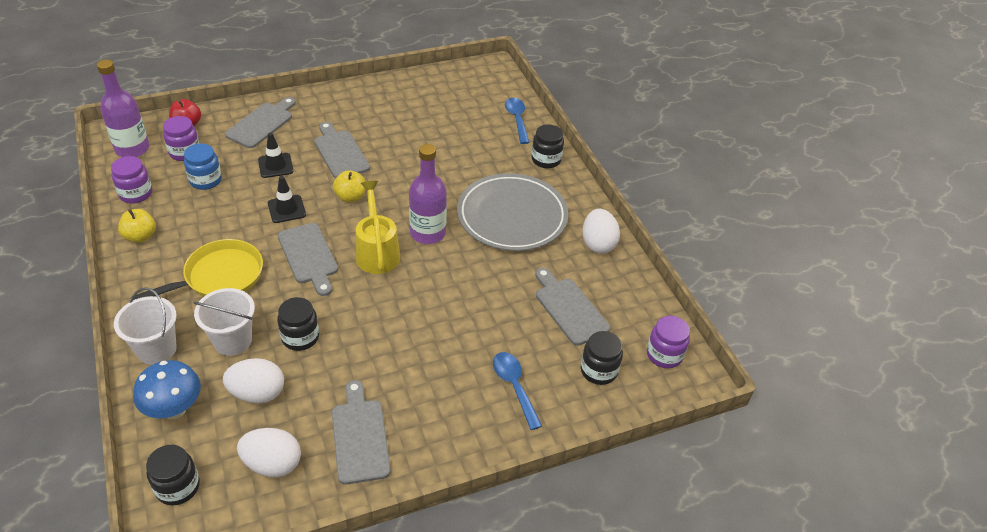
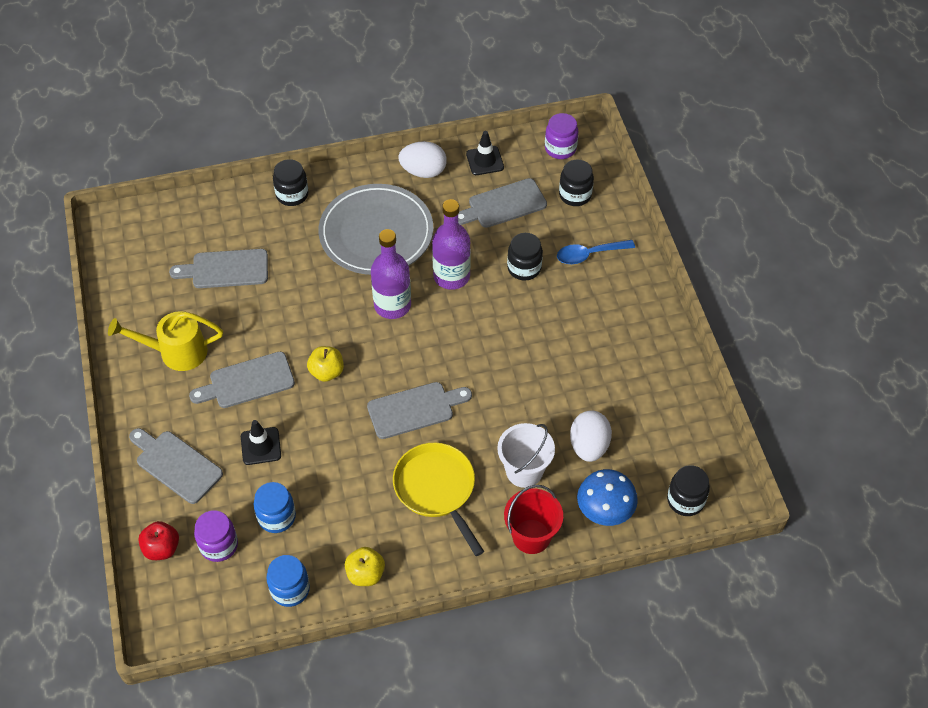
camera: 80 degrees left, 10 degrees up
(132, 149) = (201, 606): purple bottle -> purple bottle (451, 276)
(136, 194) = (290, 589): purple jar -> blue jar
(156, 349) = (531, 536): white bucket -> red bucket
(272, 464) = (663, 430): white egg -> none
(286, 209) = (338, 432): black traffic cone -> black traffic cone (485, 161)
(300, 337) = (524, 414): black jar -> black jar (524, 268)
(360, 436) = (637, 367): grey cutting board -> grey cutting board (225, 269)
(377, 251) = (414, 349): yellow watering can -> yellow watering can (175, 352)
(517, 119) = (217, 212): blue spoon -> none

